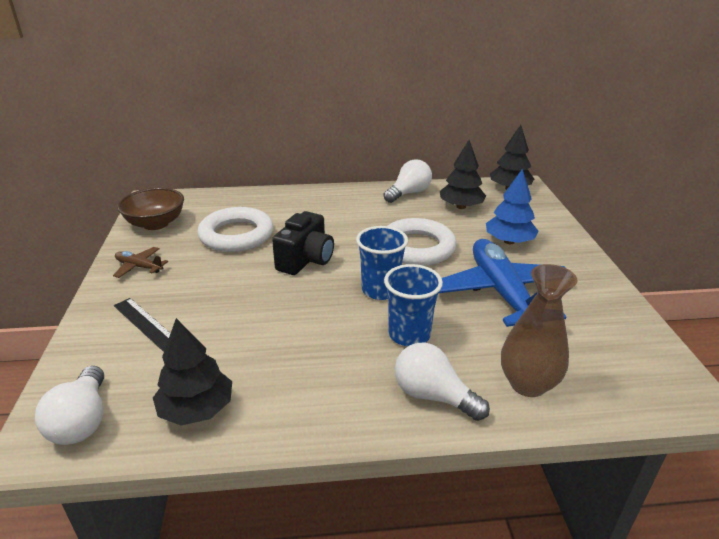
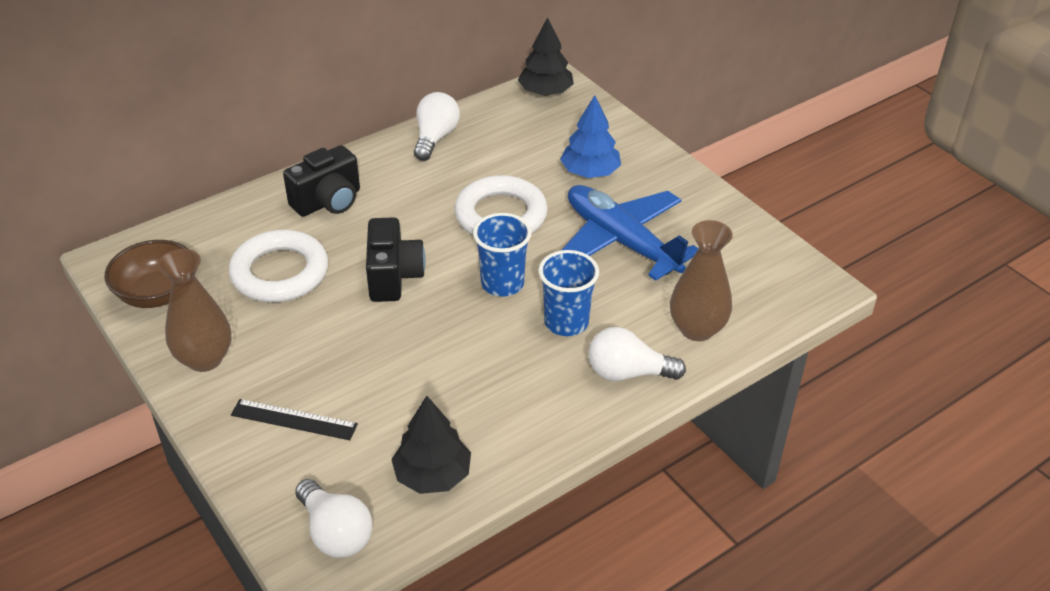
camera: 30 degrees left, 10 degrees up
(139, 267) = (205, 359): brown plane -> brown vase
(306, 207) = (328, 202): none -> black camera
(461, 206) = (509, 139): black tree -> none

